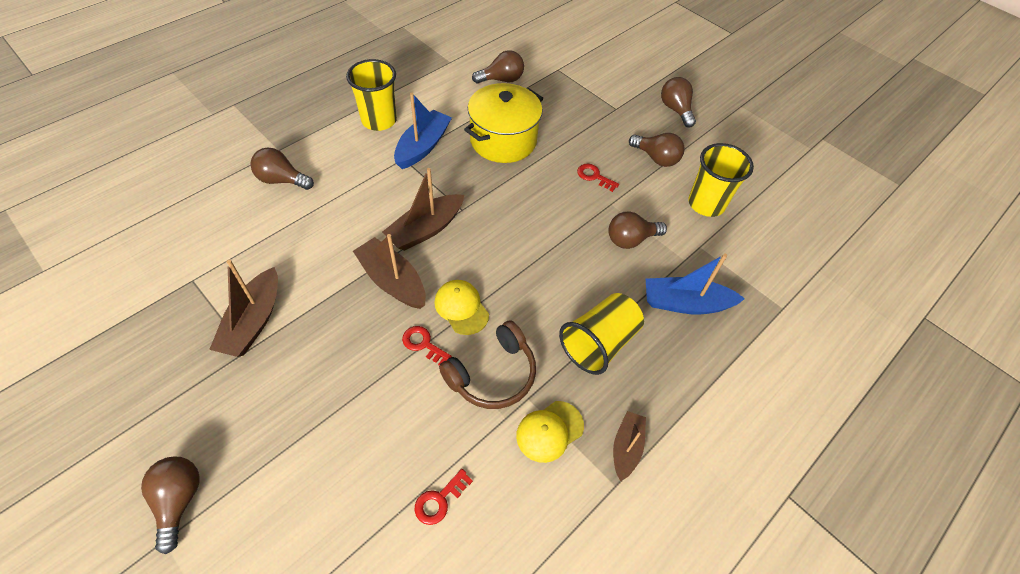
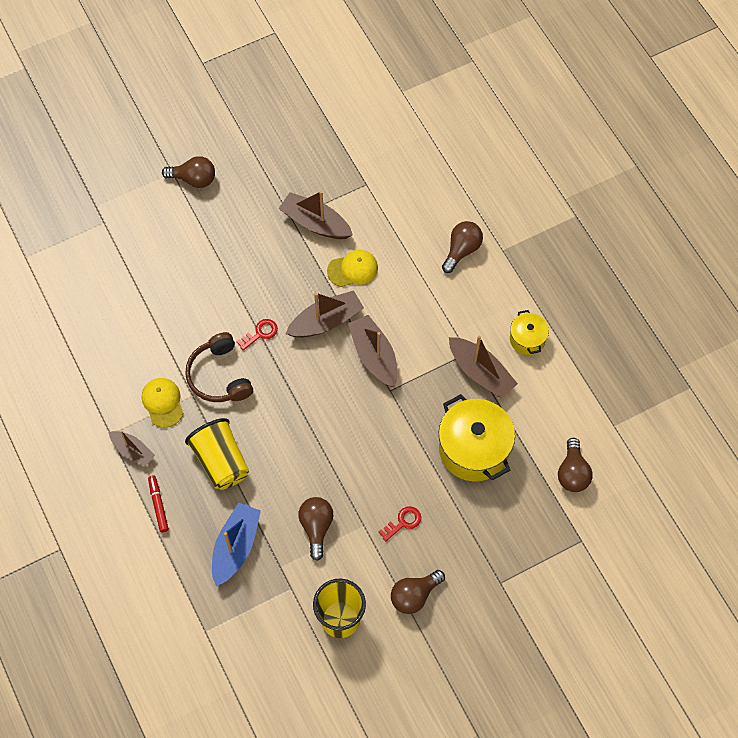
camera: 110 degrees right, 10 degrees up
(379, 120) = (527, 339): yellow cup -> yellow pot
(423, 146) = (480, 372): blue boat -> brown boat
(439, 500) = (141, 322): red key -> none
(461, 308) = (285, 367): yellow cap -> yellow cap (353, 269)
(675, 110) = (485, 651): brown light bulb -> none
(679, 395) = (158, 505): none -> red marker

